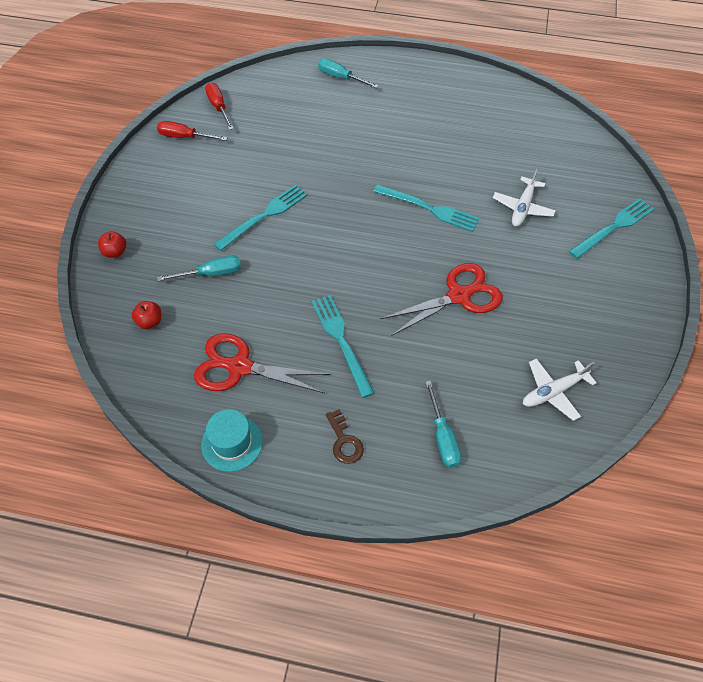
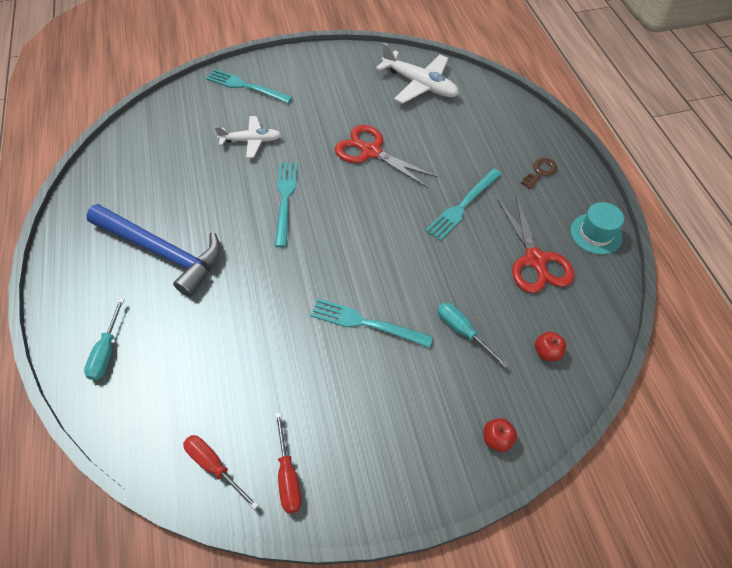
camera: 115 degrees left, 0 degrees up
(218, 107) = (214, 466): red screwdriver -> red screwdriver turned 90 degrees clockwise
(414, 120) = (162, 252): none -> blue hammer
(442, 437) = (495, 125): turquoise screwdriver -> none
(553, 392) = (420, 84): white plane -> white plane, size x1.53

